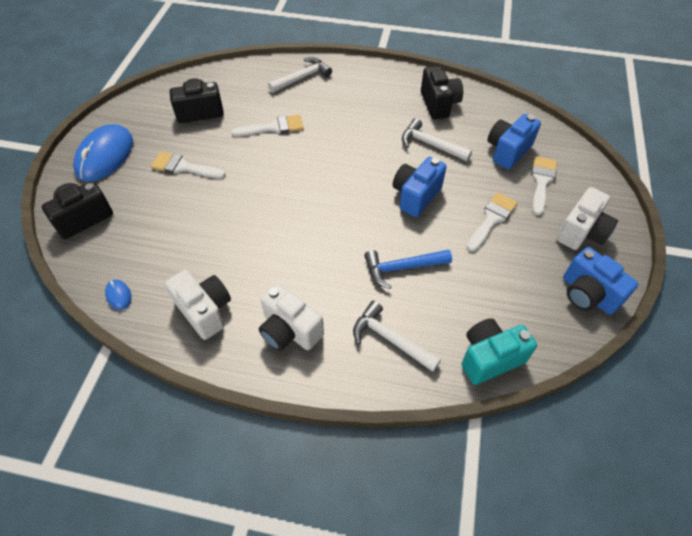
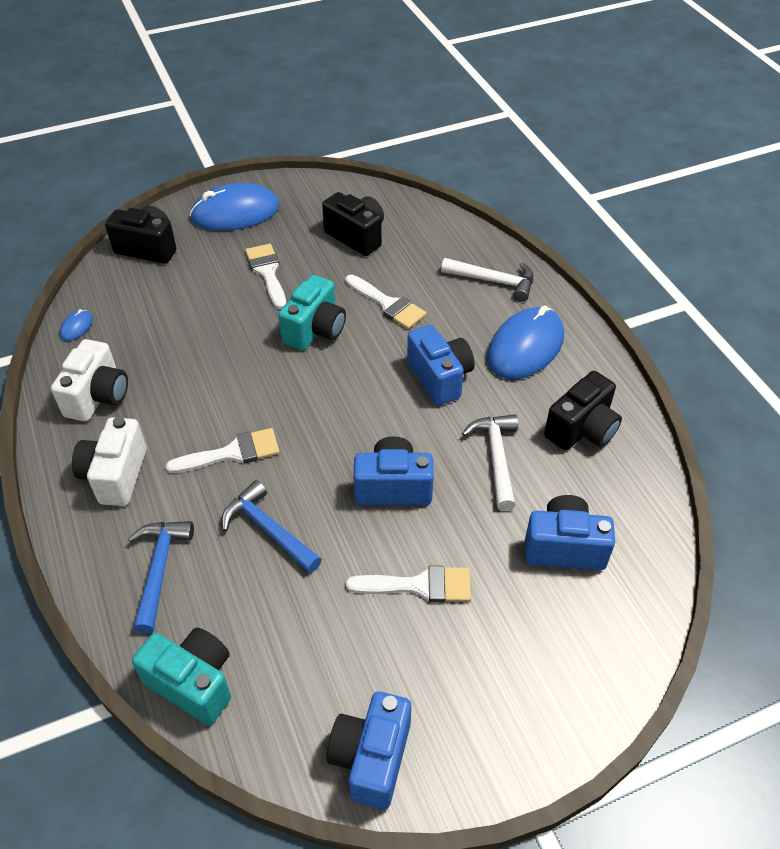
camera: 55 degrees right, 5 degrees down
(260, 169) = (315, 330): none -> turquoise camera
(353, 136) = (440, 378): none -> blue camera
(363, 93) = (525, 347): none -> blue mouse
(390, 339) = (159, 570): white hammer -> blue hammer
(541, 182) = (539, 614): white brush -> white brush (232, 453)
(581, 232) = (482, 705): white camera -> none

